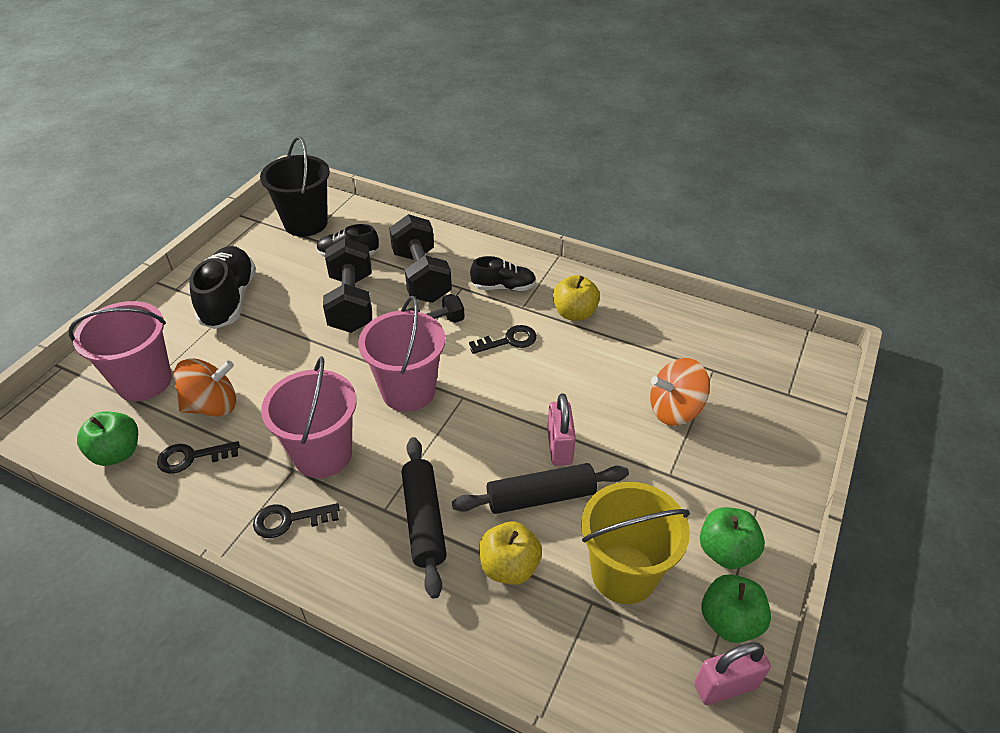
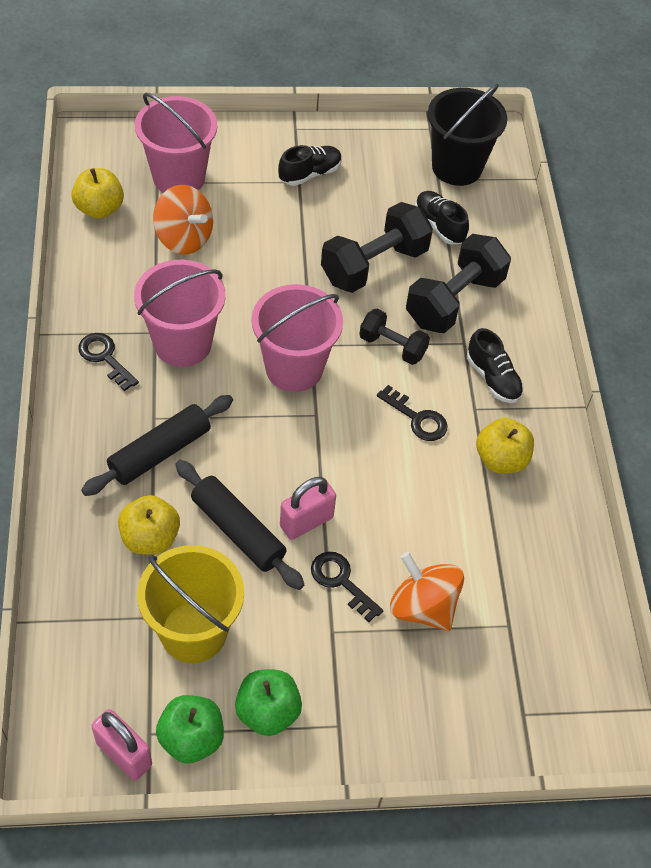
camera: 55 degrees right, 10 degrees up
(117, 453) = (99, 209): green apple -> yellow apple
(192, 457) = (124, 258): black key -> black key (341, 582)
(229, 300) = (310, 174): black shoe -> black shoe, size x0.60

